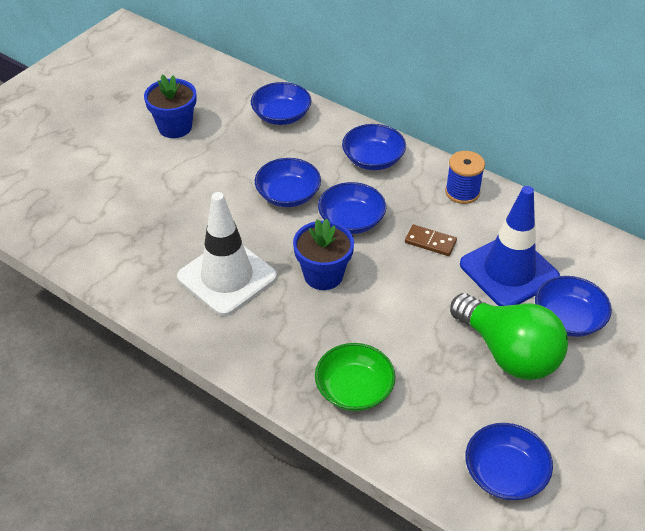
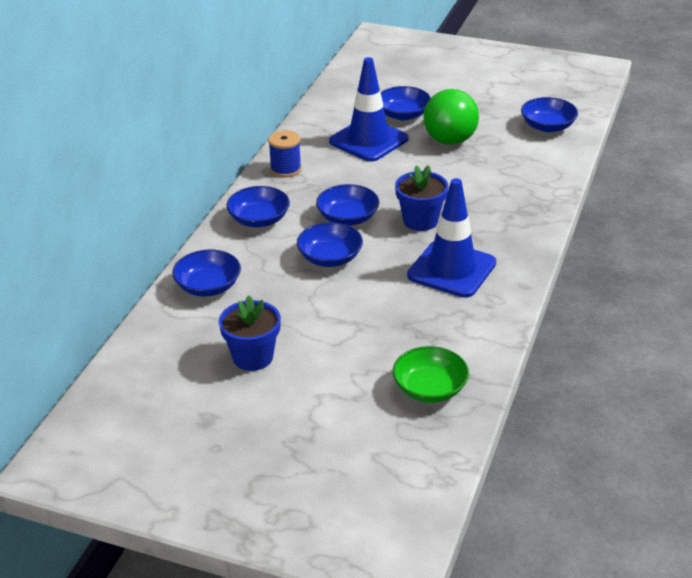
camera: 105 degrees left, 10 degrees down
(227, 277) = (451, 269): white traffic cone -> blue traffic cone
(354, 389) = (524, 188): green bowl -> green bowl (430, 389)
(430, 242) = (354, 177): brown domino -> none
(508, 353) = (449, 134): green light bulb -> green light bulb turned 150 degrees clockwise

